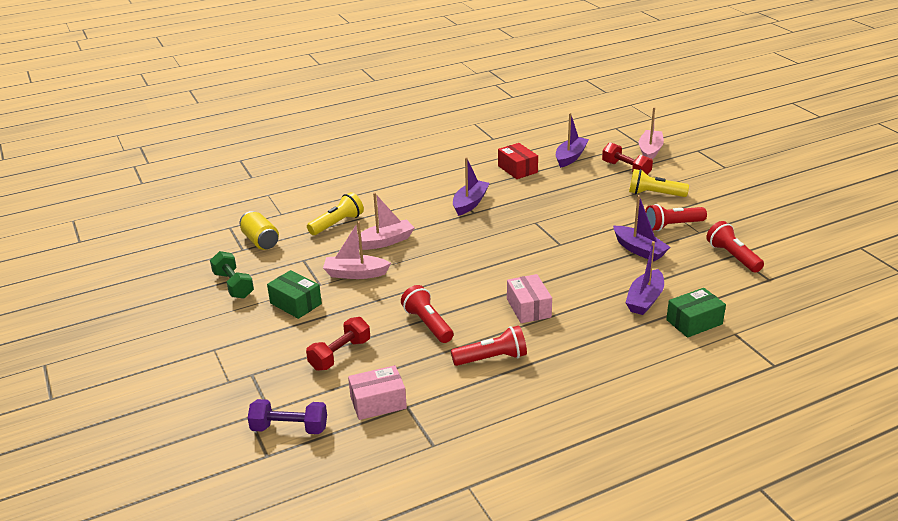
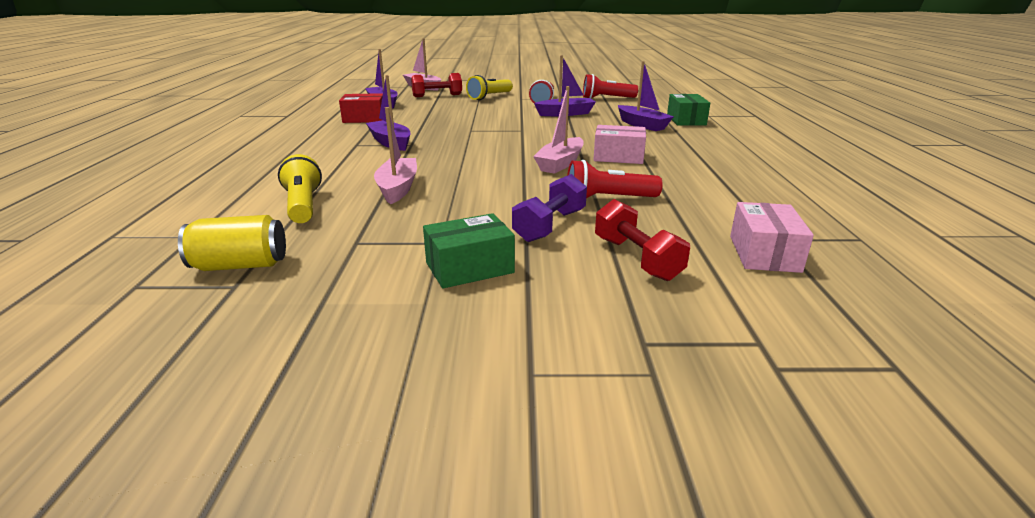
camera: 65 degrees left, 5 degrees down
(233, 285) = (337, 314): green dumbbell -> none
(289, 428) = (818, 331): purple dumbbell -> purple dumbbell (550, 226)
(355, 274) = (447, 216): pink boat -> pink boat (560, 163)
(492, 358) = (698, 184): red flashlight -> none

